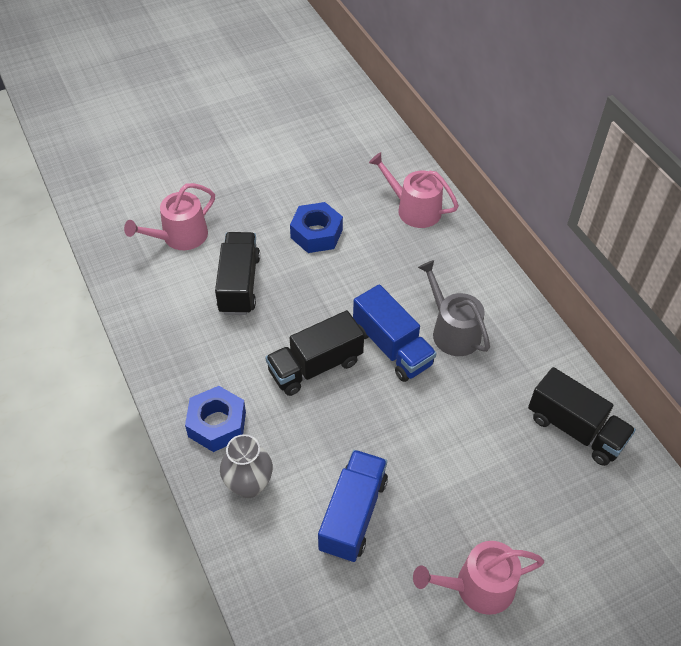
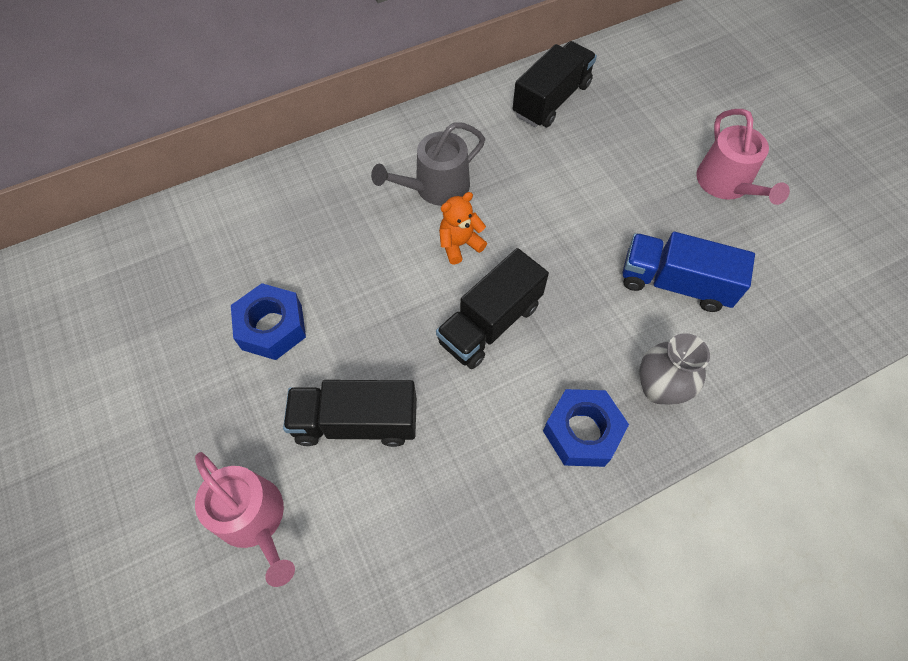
camera: 90 degrees left, 10 degrees up
(315, 366) = (490, 323): black truck -> black truck turned 75 degrees clockwise
(392, 347) = (459, 244): blue truck -> orange teddy bear
(413, 209) = (243, 217): pink watering can -> none

